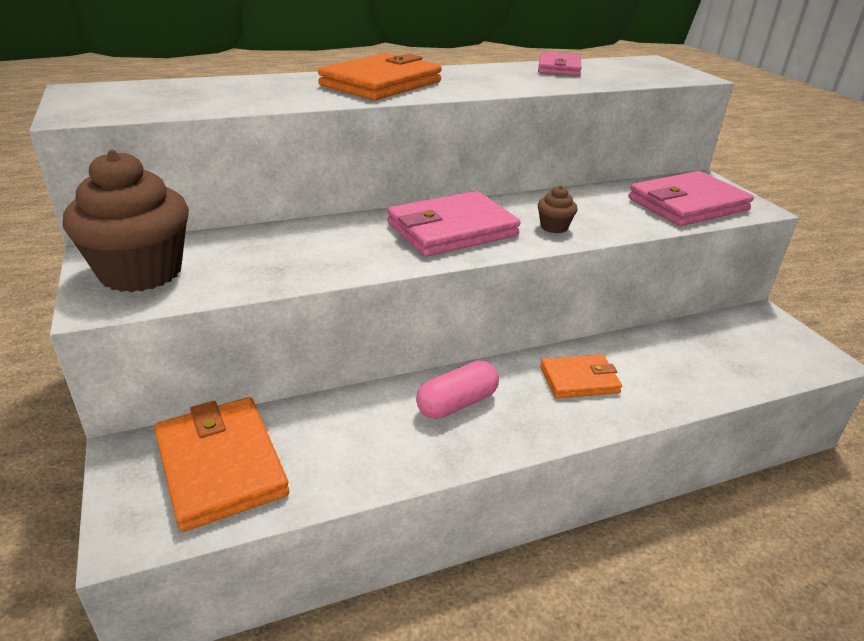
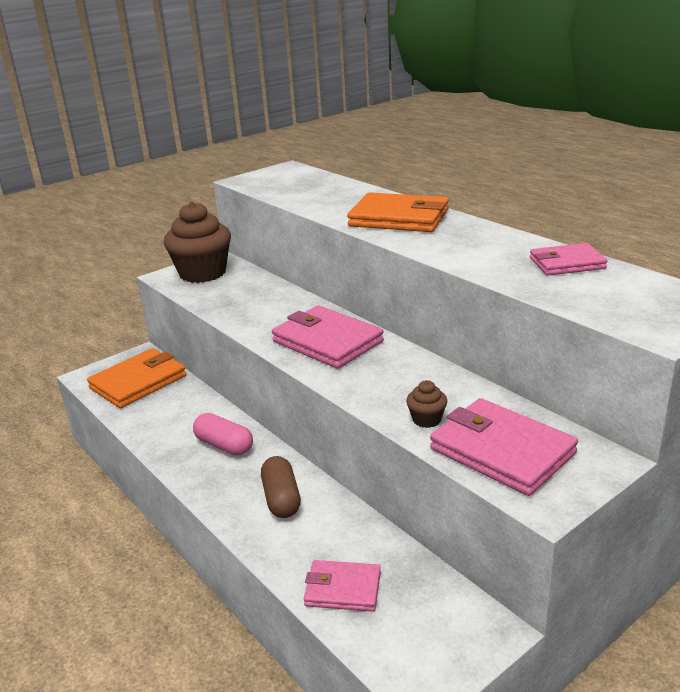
camera: 75 degrees right, 5 degrees down
(554, 227) = (369, 382): brown cupcake -> brown cupcake (426, 419)
(579, 380) = (281, 498): orange wallet -> brown capsule
(719, 371) = (343, 589): none -> pink wallet

